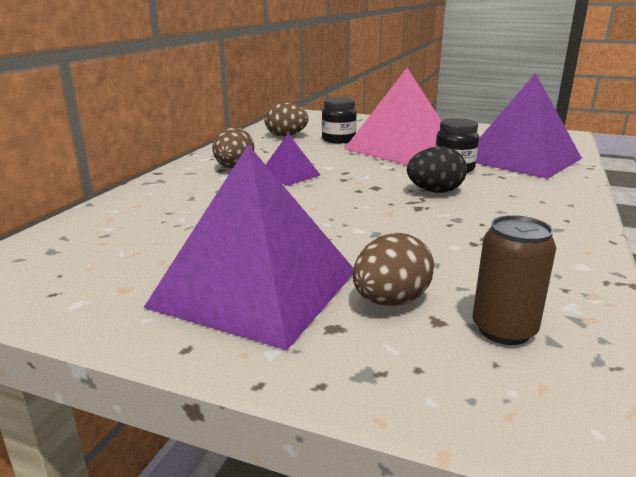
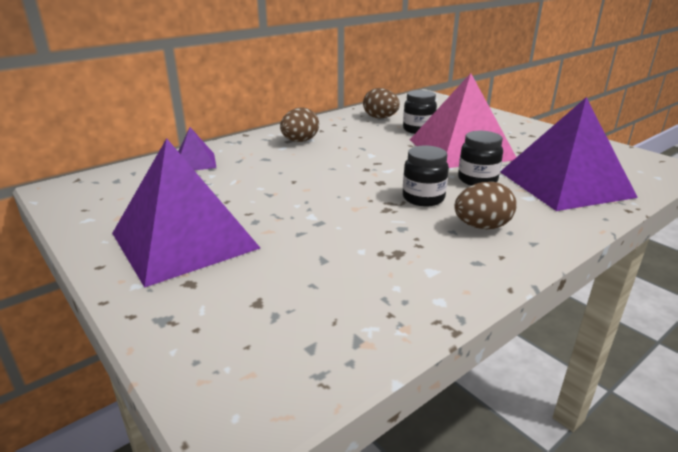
camera: 30 degrees right, 5 degrees up
(289, 175) = (330, 156): purple pyramid -> purple pyramid (195, 162)
(390, 301) = (249, 278): brown egg -> brown egg (482, 226)
(434, 191) = (423, 198): black egg -> black jar
(504, 330) = (289, 326): brown can -> none

